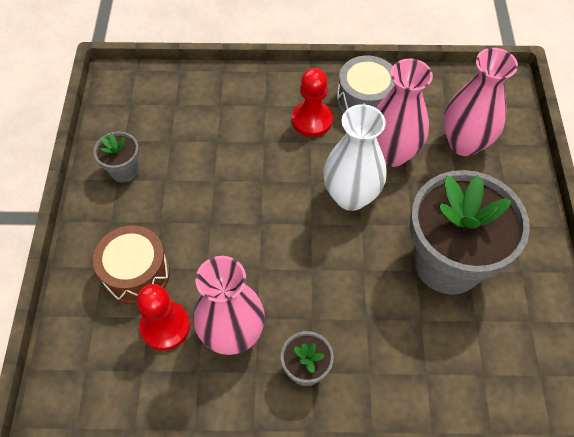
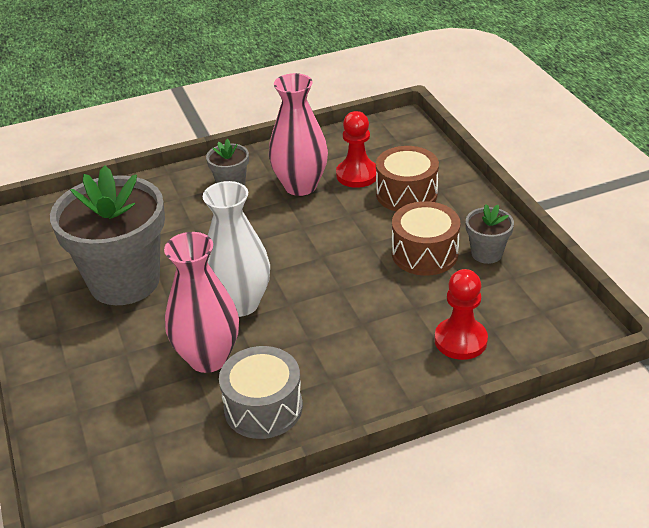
camera: 160 degrees right, 20 degrees down
(173, 190) = (424, 253): none -> brown drum
(312, 120) = (319, 363): red pawn -> red pawn (460, 340)
(464, 143) = (121, 397): pink vase -> none

